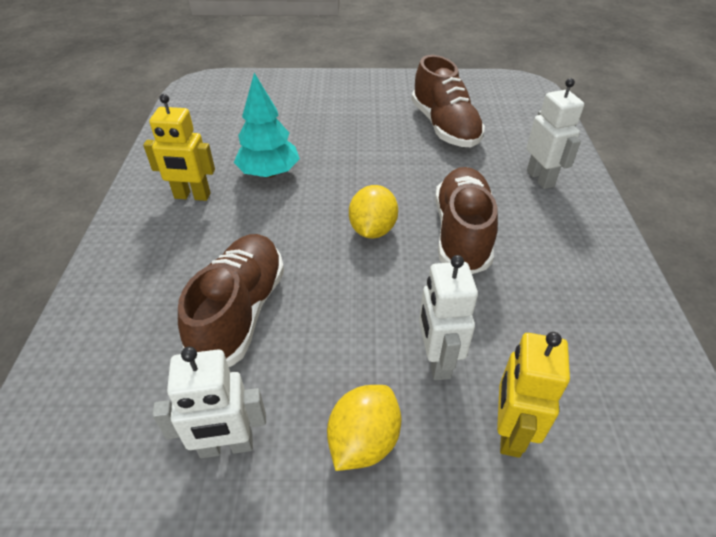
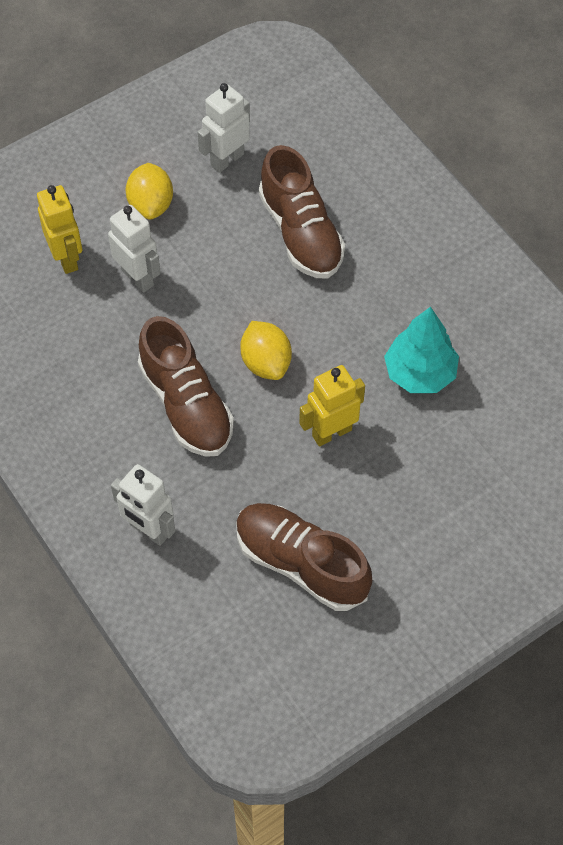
camera: 145 degrees right, 15 degrees up
(192, 196) = (457, 305): yellow robot -> yellow robot (331, 432)

